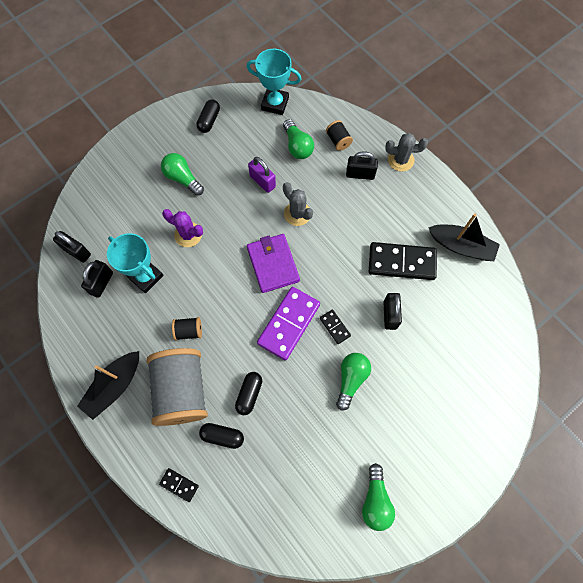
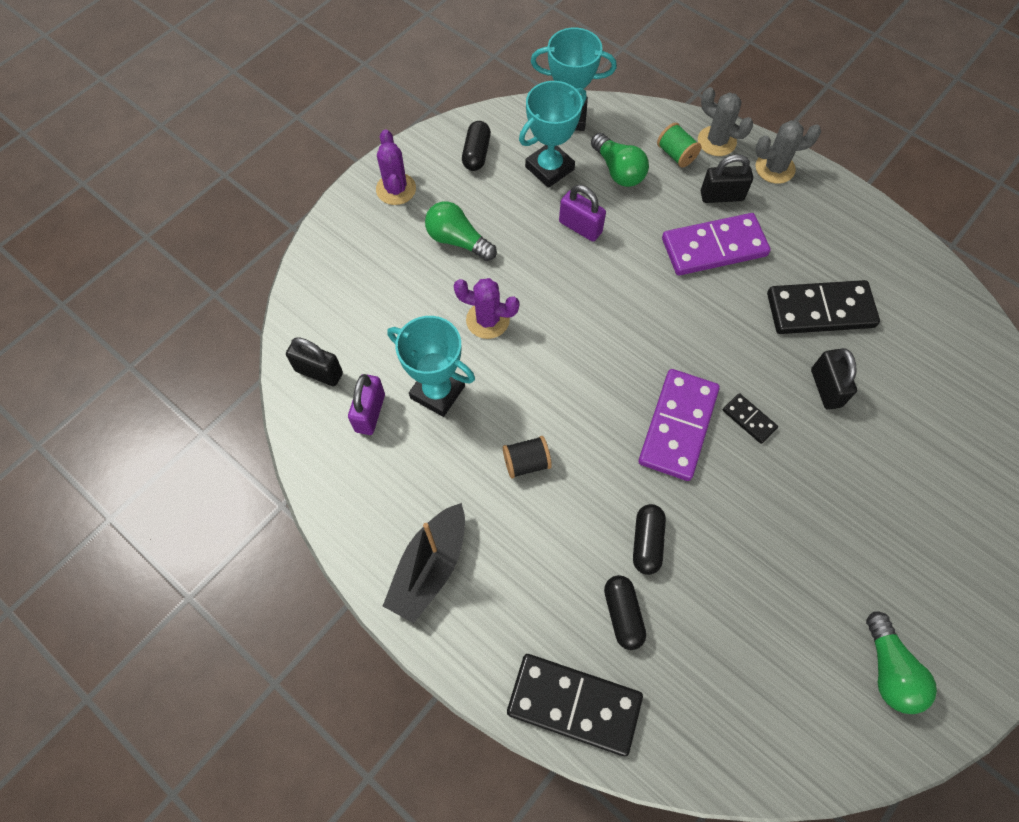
camera: 10 degrees left, 5 degrees down
(101, 283) = (370, 413): black padlock -> purple padlock
(152, 137) = (396, 189): none -> purple cactus
(179, 484) = (574, 704): black domino -> black domino, size x2.10
(182, 391) = (539, 555): grey spool -> none
(222, 436) = (622, 614): black capsule -> black capsule turned 75 degrees clockwise
(253, 138) = (549, 168): none -> turquoise trophy
(273, 264) = (629, 343): purple wallet -> none
(297, 214) = (645, 265): grey cactus -> grey cactus (716, 141)
(338, 141) = (676, 154): black spool -> green spool
(345, 209) = (714, 247): none -> purple domino
(351, 379) = (796, 492): green light bulb -> none
(461, 246) = (899, 274): black boat -> none

